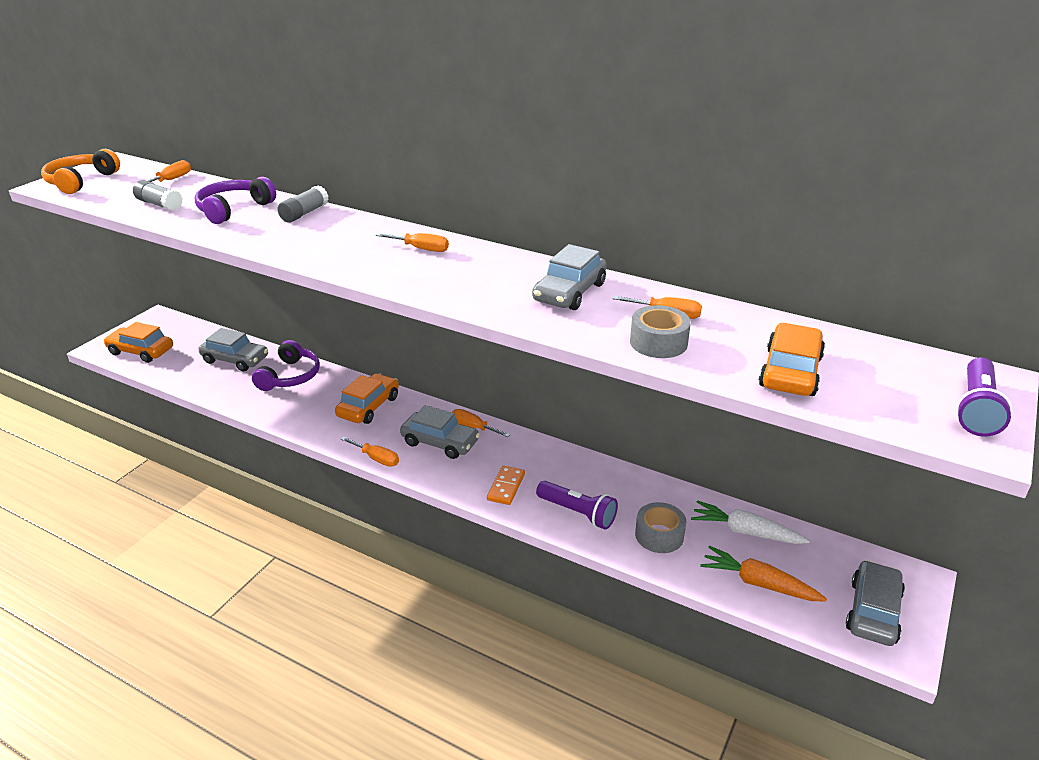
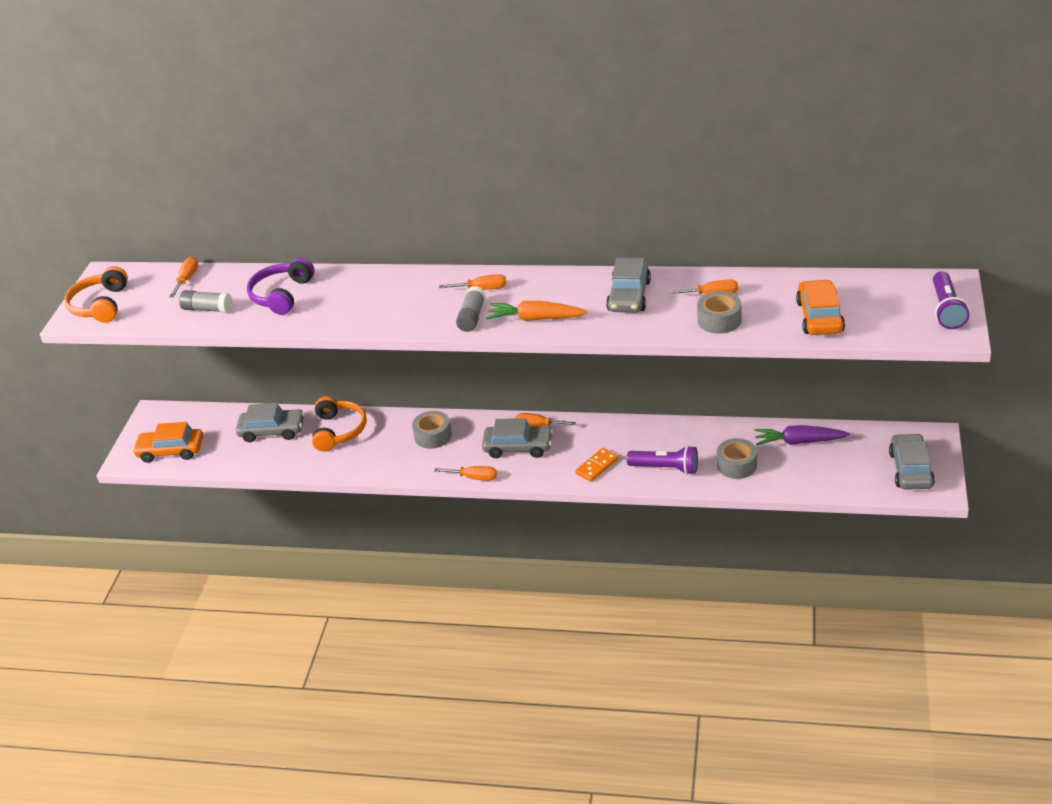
camera: 15 degrees left, 5 degrees up
(290, 376) = (339, 431): purple headphones -> orange headphones
(304, 213) = (350, 281): grey glue stick -> grey glue stick (472, 317)
(368, 406) = (433, 436): orange car -> grey tape
(506, 487) = (597, 466): orange domino -> orange domino turned 45 degrees clockwise
(745, 532) = (799, 442): white carrot -> purple carrot
(759, 583) = (825, 476): orange carrot -> orange carrot (536, 319)

